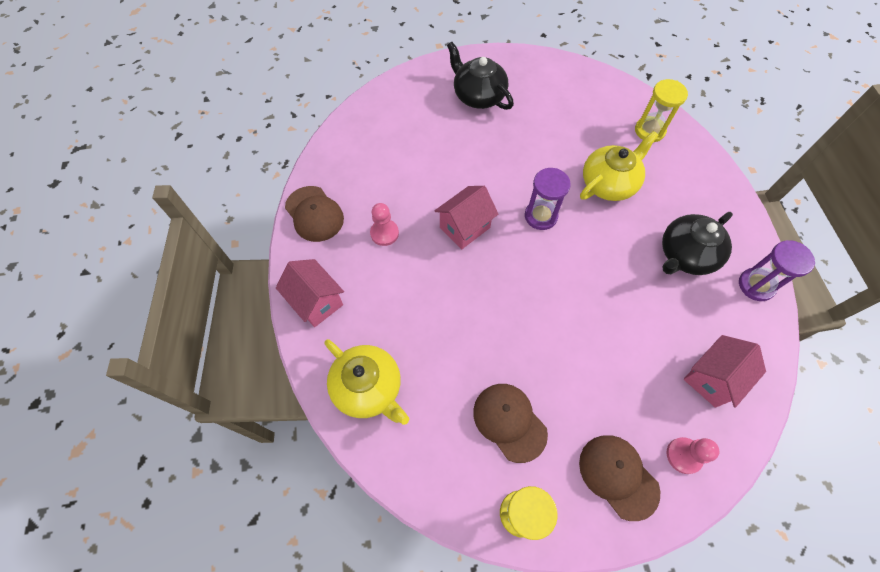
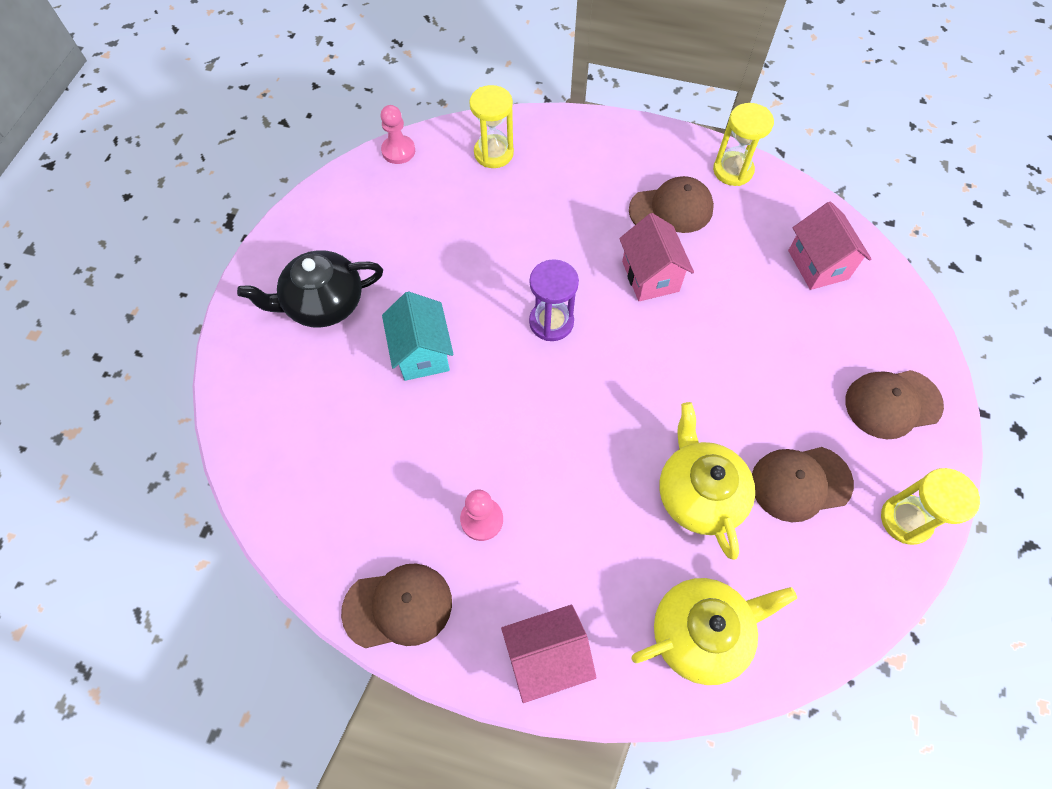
camera: 65 degrees left, 0 degrees up
(465, 227) = (524, 415): pink house -> pink house (650, 276)
(475, 157) = (422, 353): none -> turquoise house
(609, 183) = (543, 230): yellow teapot -> yellow teapot (699, 493)
(684, 455) = (888, 333): pink pawn -> pink pawn (398, 151)
(685, 255) = (671, 209): black teapot -> brown cap
(756, 285) = (733, 170): purple hourglass -> yellow hourglass

